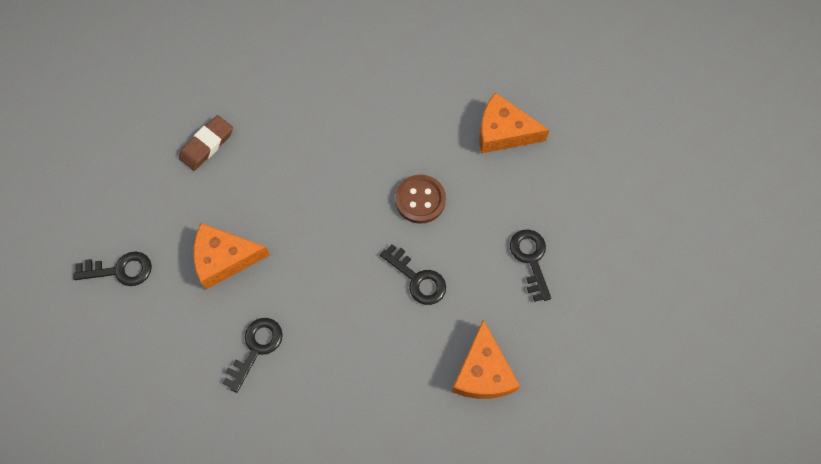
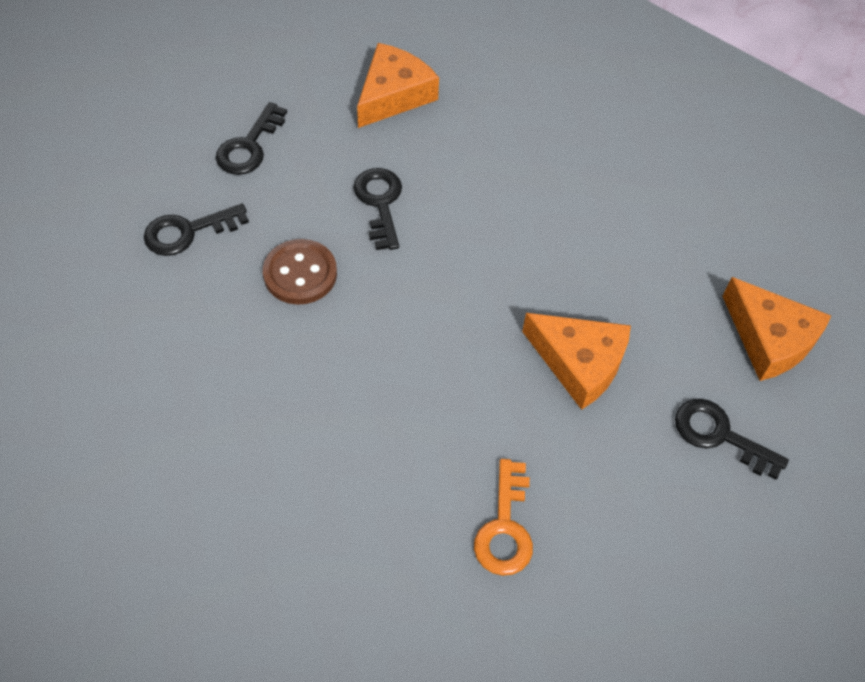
camera: 145 degrees left, 10 degrees down
(207, 145) = (505, 528): brown eraser -> orange key
(256, 348) = (604, 250): black key -> black key (187, 232)
(503, 132) = (129, 279): orange cheese -> orange cheese (770, 339)

